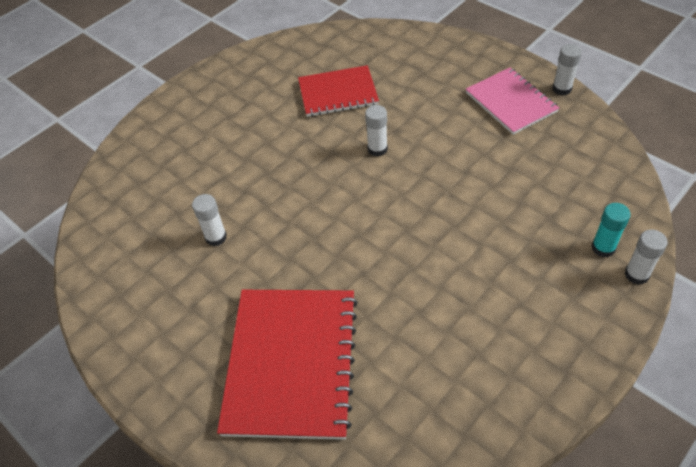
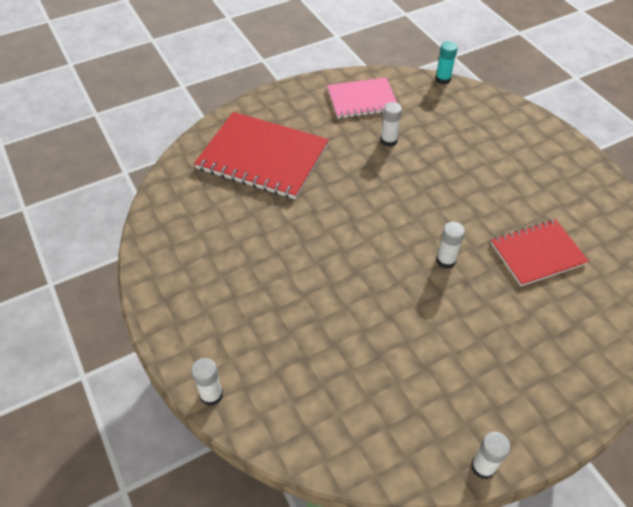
camera: 105 degrees right, 0 degrees up
(338, 93) = (537, 254): red notebook -> red notebook turned 60 degrees clockwise
(511, 102) = (476, 400): pink notebook -> pink notebook (362, 100)
(603, 248) = (251, 384): turquoise glue stick -> turquoise glue stick (443, 79)

